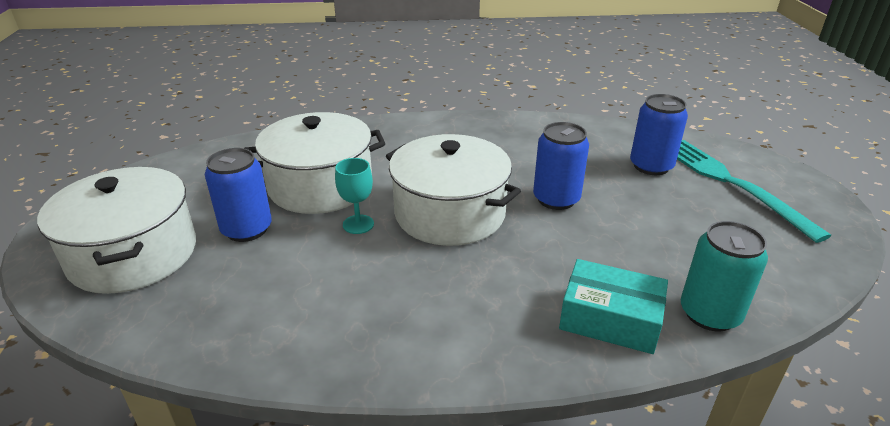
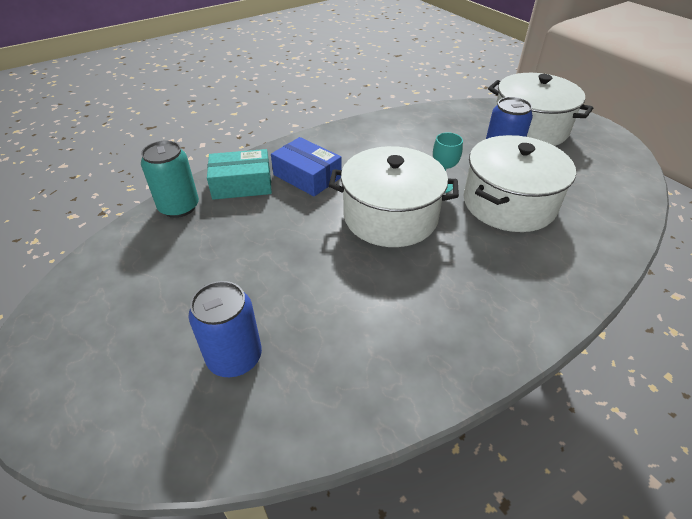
camera: 150 degrees right, 10 degrees up
(508, 297) = (307, 176): none -> blue box
(556, 199) = (317, 264): blue can -> none
(732, 183) = (136, 364): turquoise fork -> none

